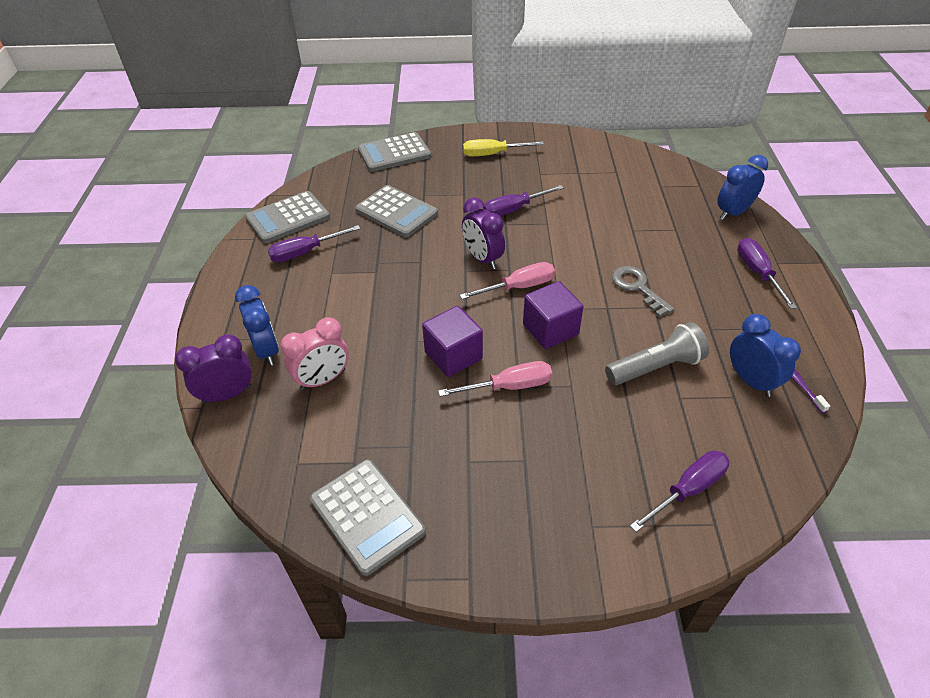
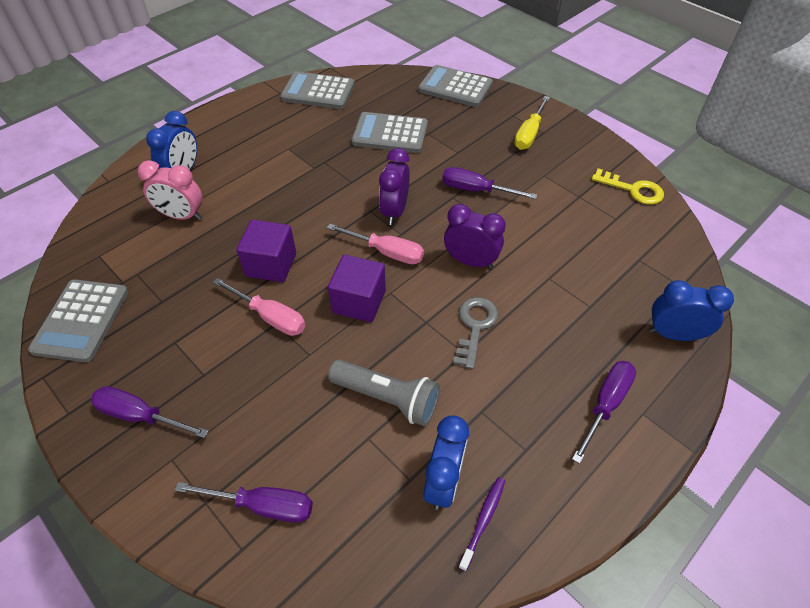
camera: 45 degrees right, 5 degrees up
(227, 394) = (128, 184): purple clock -> purple clock (470, 261)
(305, 252) = (293, 123): purple screwdriver -> purple screwdriver (140, 416)
(396, 212) = (390, 134): grey calculator -> grey calculator turned 105 degrees clockwise
(492, 154) = (529, 134): yellow screwdriver -> yellow screwdriver turned 105 degrees counterclockwise
(600, 149) = (632, 189): none -> yellow key

